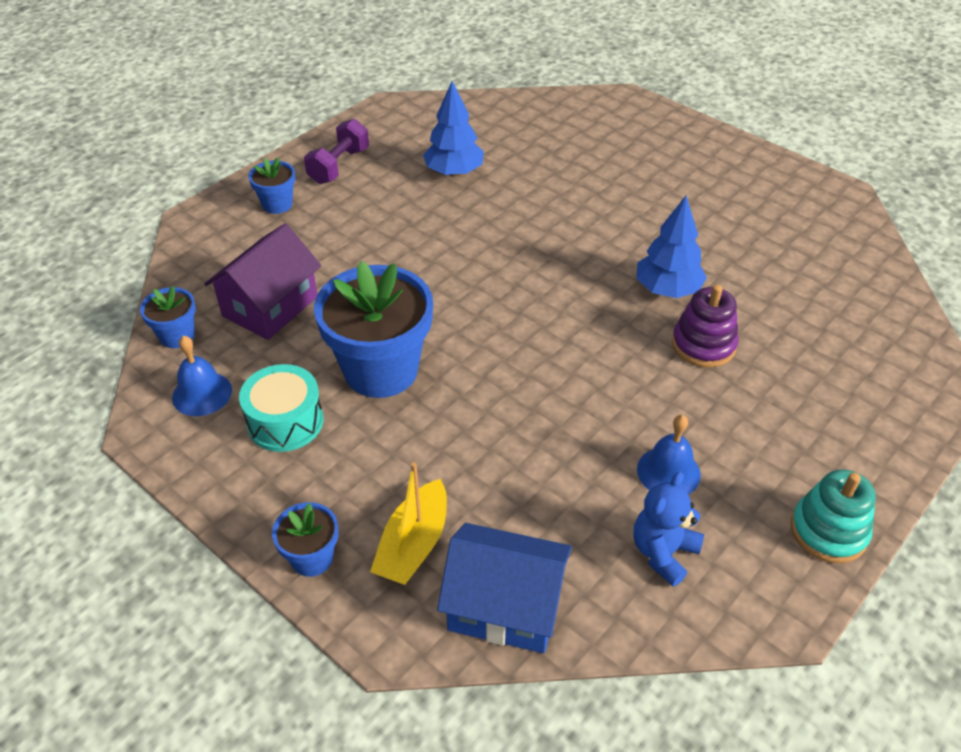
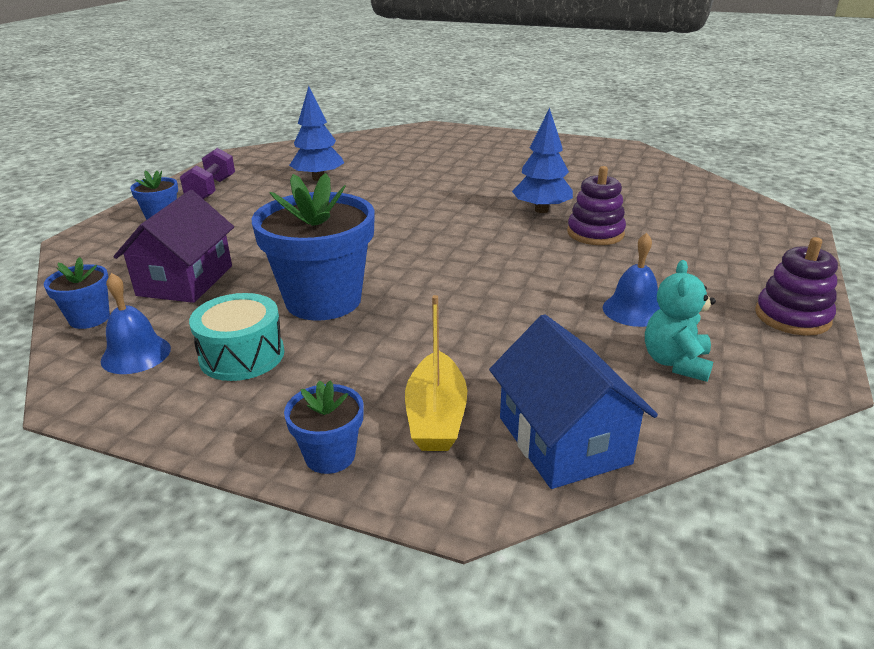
camera: 20 degrees left, 15 degrees down
(505, 606) = (563, 440): blue house -> blue house turned 75 degrees clockwise
(663, 552) = (675, 362): blue teddy bear -> turquoise teddy bear
(828, 531) = (792, 317): turquoise stacking toy -> purple stacking toy

